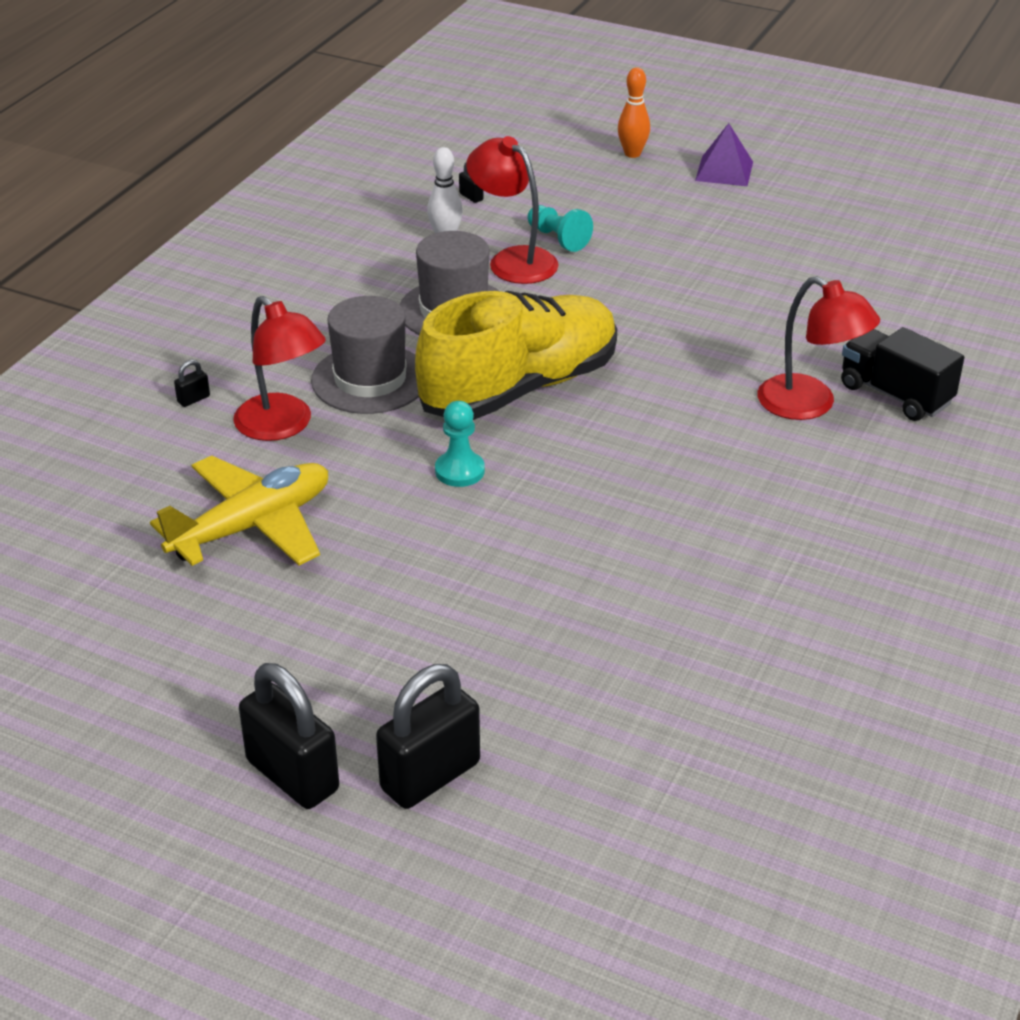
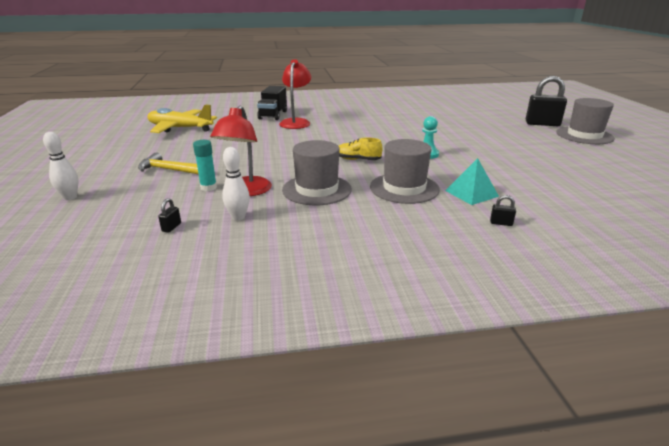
camera: 125 degrees left, 10 degrees down
(252, 526) = (531, 175): yellow plane -> yellow plane (180, 128)
(283, 426) = (471, 193): red lamp -> turquoise pyramid
(293, 775) = (584, 135): black padlock -> grey hat
(520, 388) = (357, 160): yellow shoe -> yellow shoe, size x0.40
(558, 239) = (208, 187): turquoise pawn -> turquoise glue stick
(632, 154) = (70, 197): orange bowling pin -> white bowling pin
(658, 225) = (170, 170): none -> yellow hammer
(724, 171) = (87, 170): purple pyramid -> none

